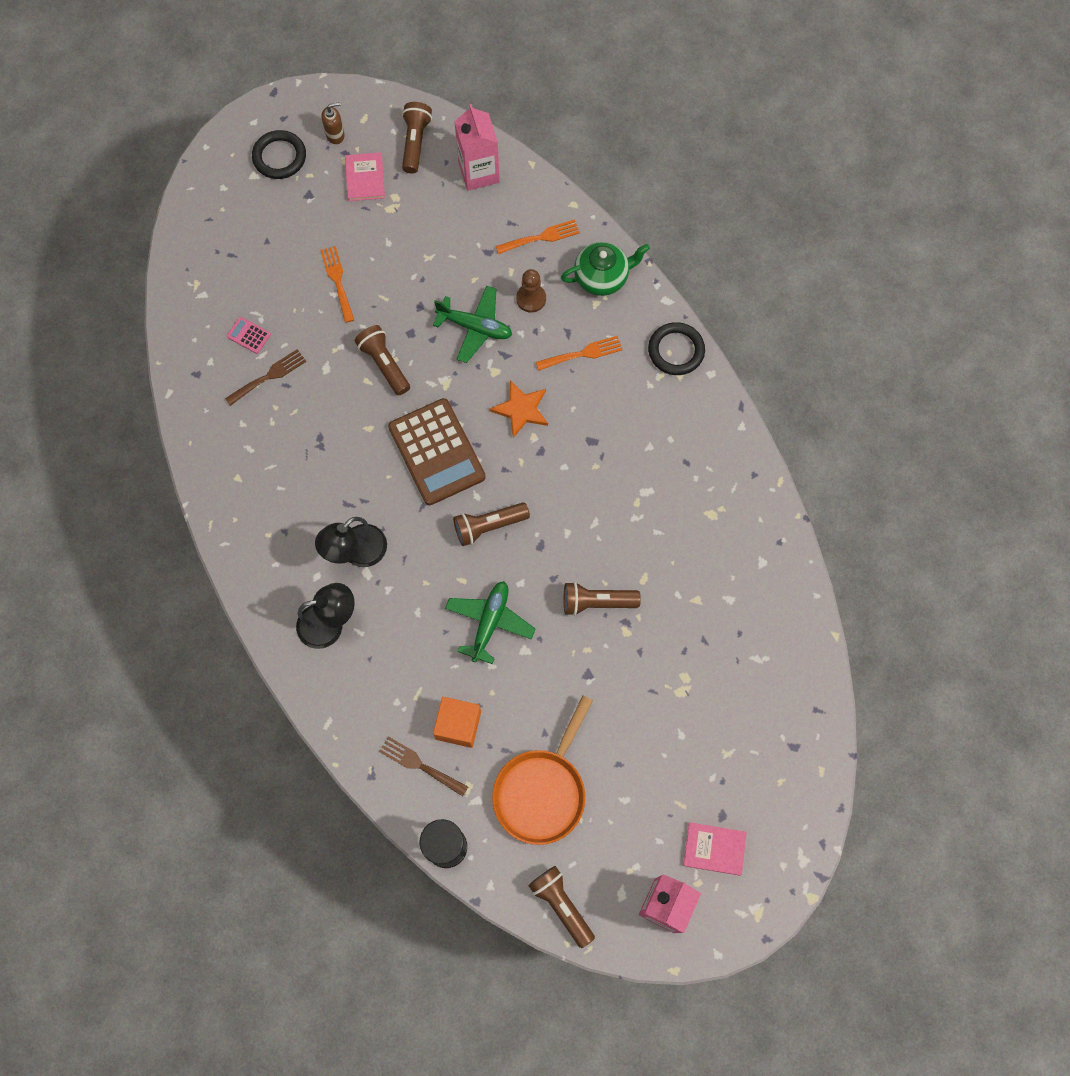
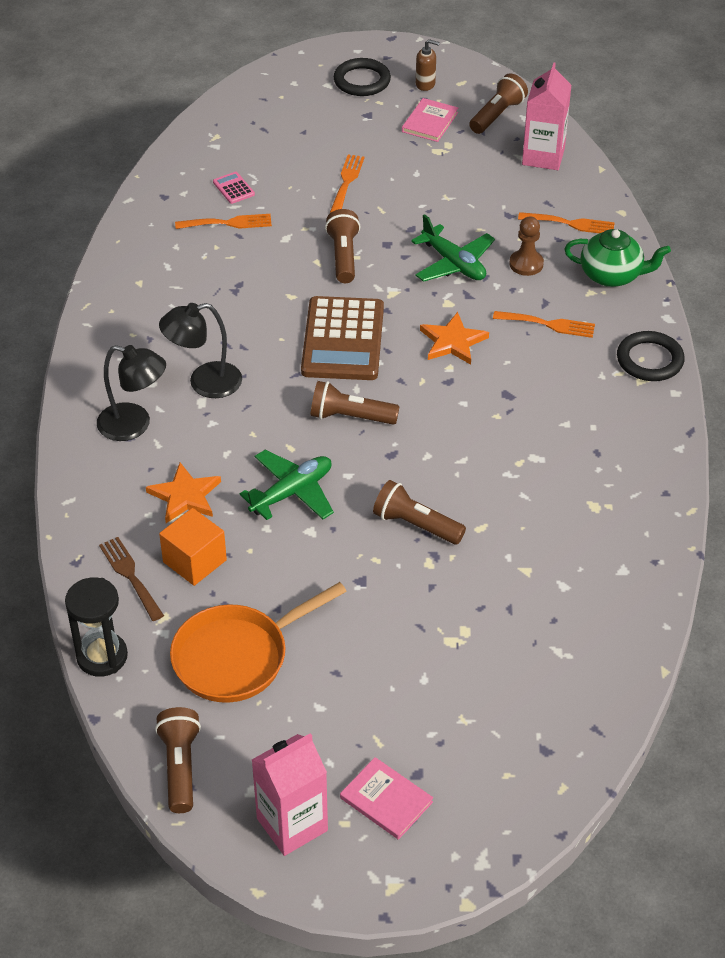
camera: 30 degrees right, 25 degrees down
(269, 376) = (228, 223): brown fork -> orange fork
(412, 670) = (185, 496): none -> orange star

